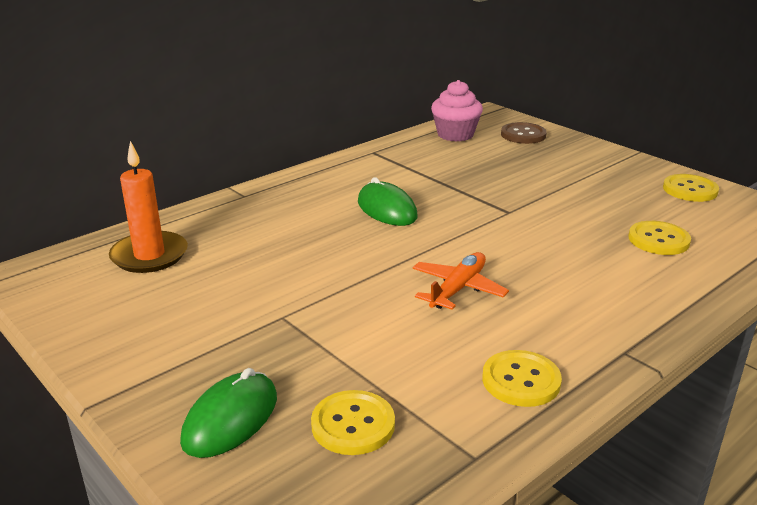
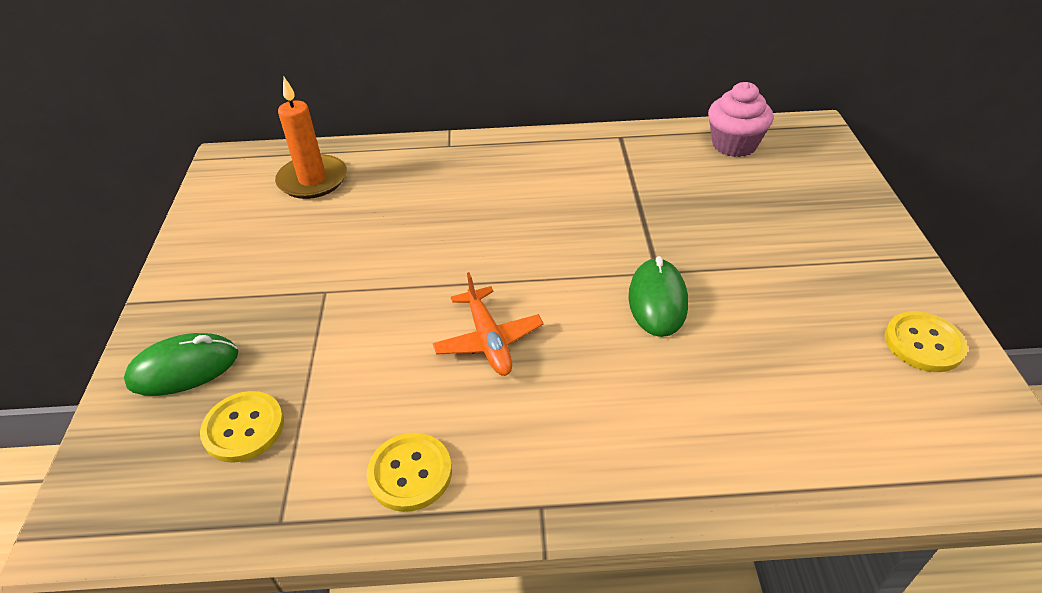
camera: 40 degrees right, 15 degrees up
(386, 209) = (544, 214): green mouse -> green mouse (657, 300)
(457, 289) = (488, 340): orange plane -> orange plane turned 90 degrees clockwise
(523, 135) = (813, 174): brown button -> none
(658, 240) = (776, 393): yellow button -> none

